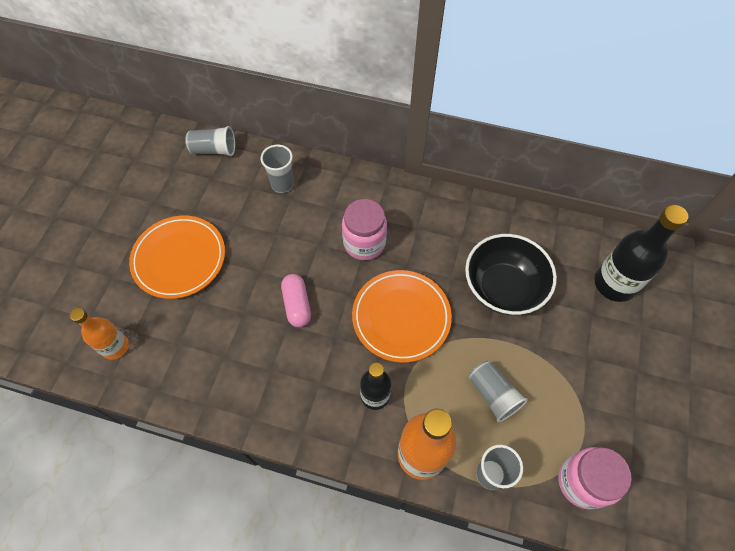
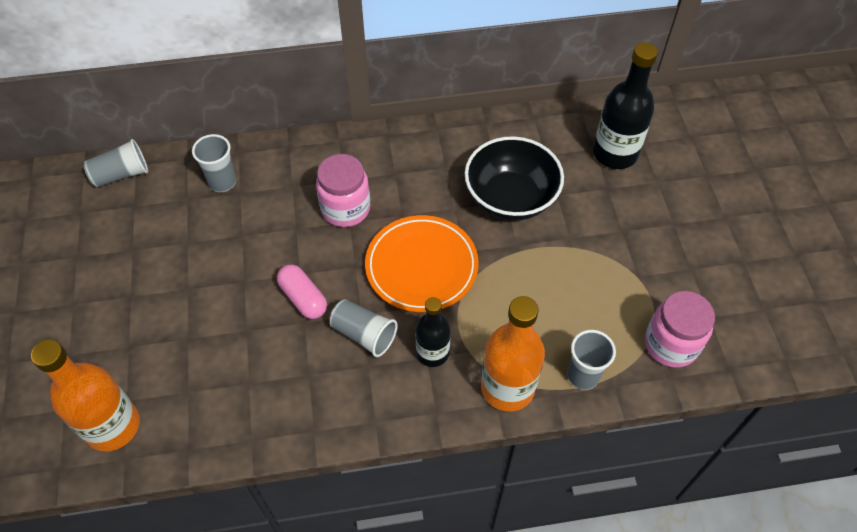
camera: 25 degrees left, 5 degrees down
(115, 347) = (112, 426): orange bottle -> orange bottle, size x1.60
(179, 259) = (141, 304): orange plate -> none
(493, 394) = (549, 301): grey cup -> grey cup (364, 334)

